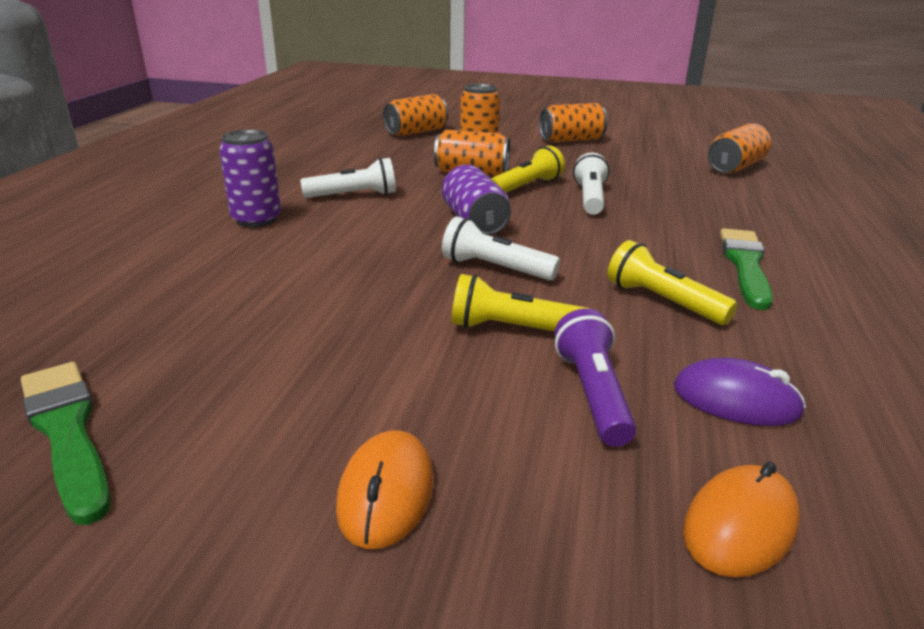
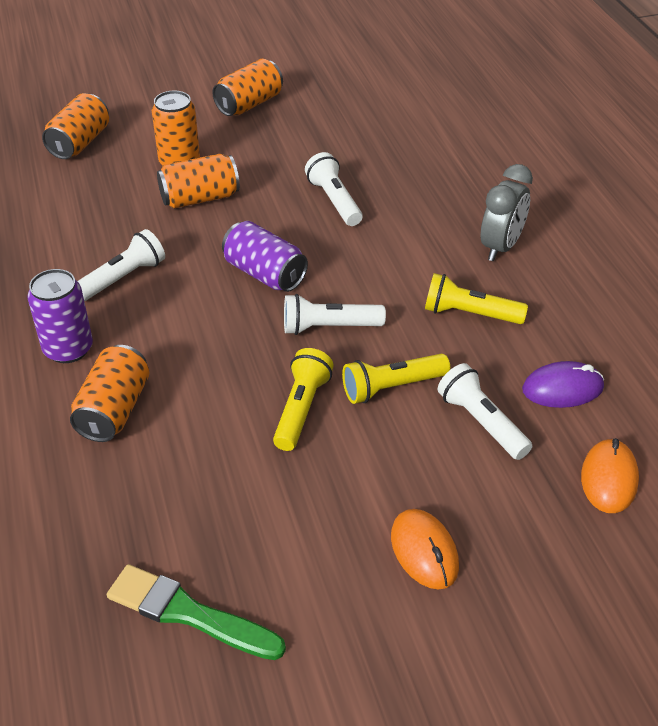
camera: 30 degrees left, 15 degrees up
(526, 187) = (268, 203): yellow flashlight -> yellow flashlight (301, 409)
(593, 393) = (481, 422): purple flashlight -> white flashlight
(735, 167) = (422, 104): orange can -> orange can (114, 410)
(745, 265) = (501, 247): green brush -> grey clock

